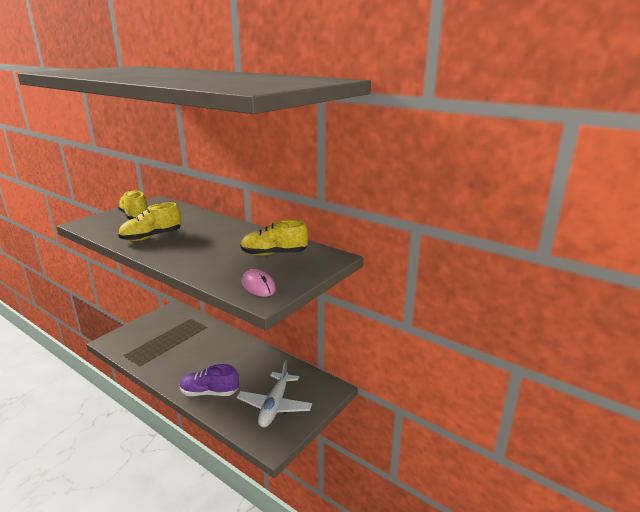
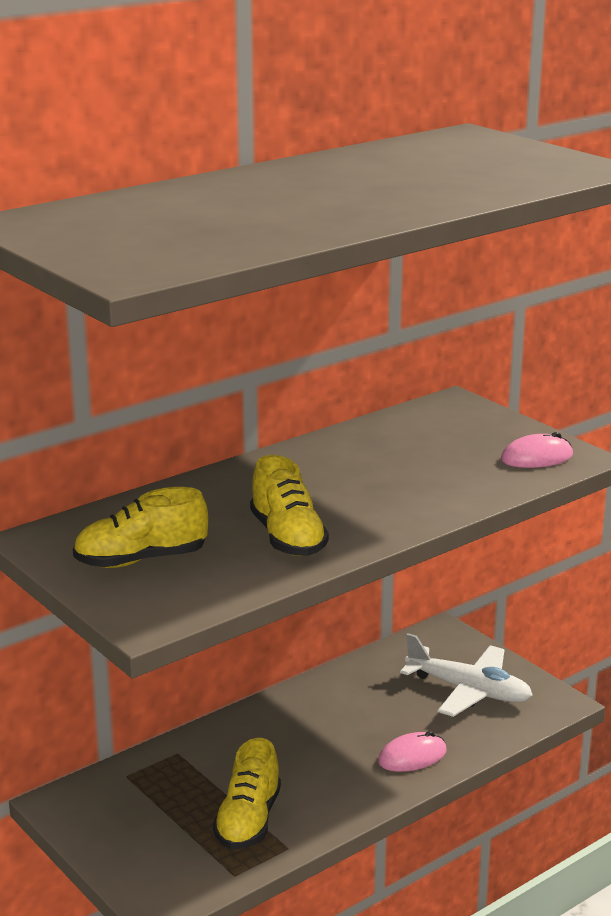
camera: 75 degrees left, 0 degrees up
(209, 392) = (412, 756): purple shoe -> pink mouse
(274, 254) = (423, 439): yellow shoe -> yellow shoe (248, 820)

